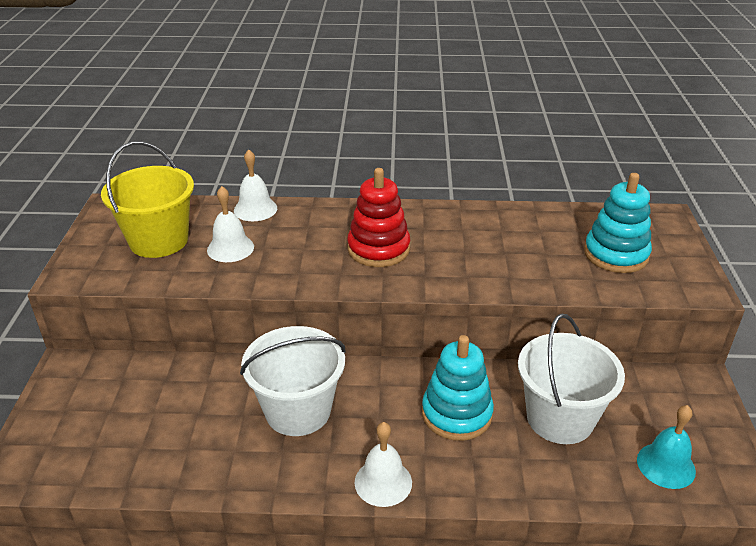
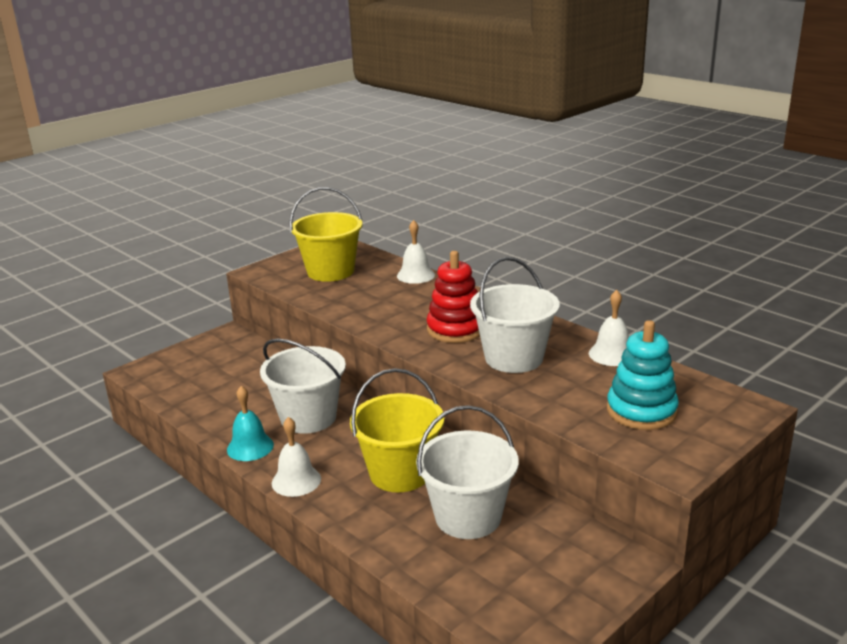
camera: 45 degrees right, 10 degrees down
(230, 248) = (363, 291): white bell -> white bell (612, 354)
(456, 414) = (400, 473): turquoise stacking toy -> yellow bucket
(466, 254) = (514, 358): none -> white bucket
(666, 465) = (499, 591): turquoise bell -> turquoise bell (250, 447)

